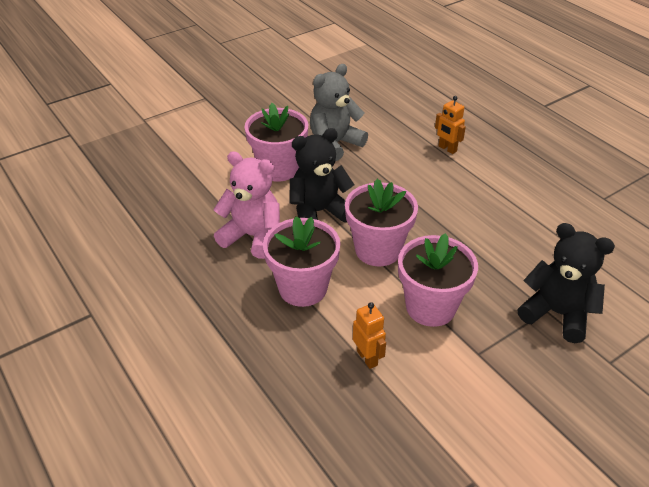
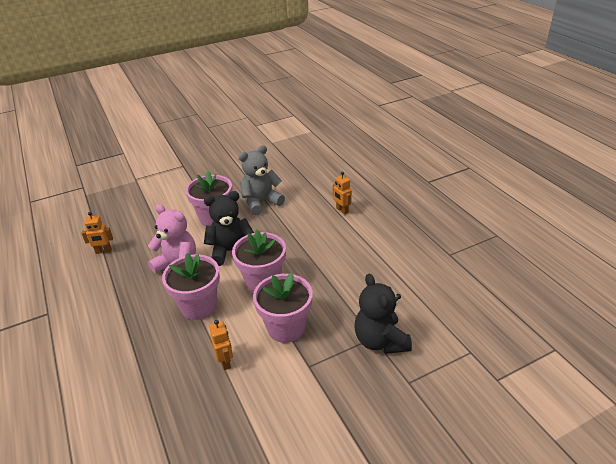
camera: 10 degrees right, 5 degrees down
(138, 223) = (103, 251): none -> orange robot
(557, 313) = (380, 341): black teddy bear -> black teddy bear turned 150 degrees counterclockwise

